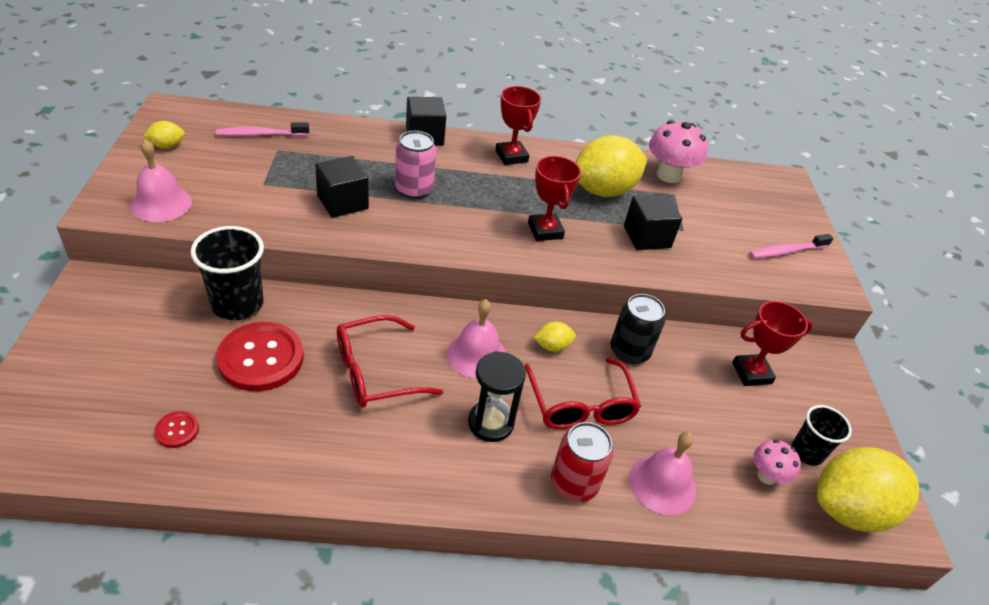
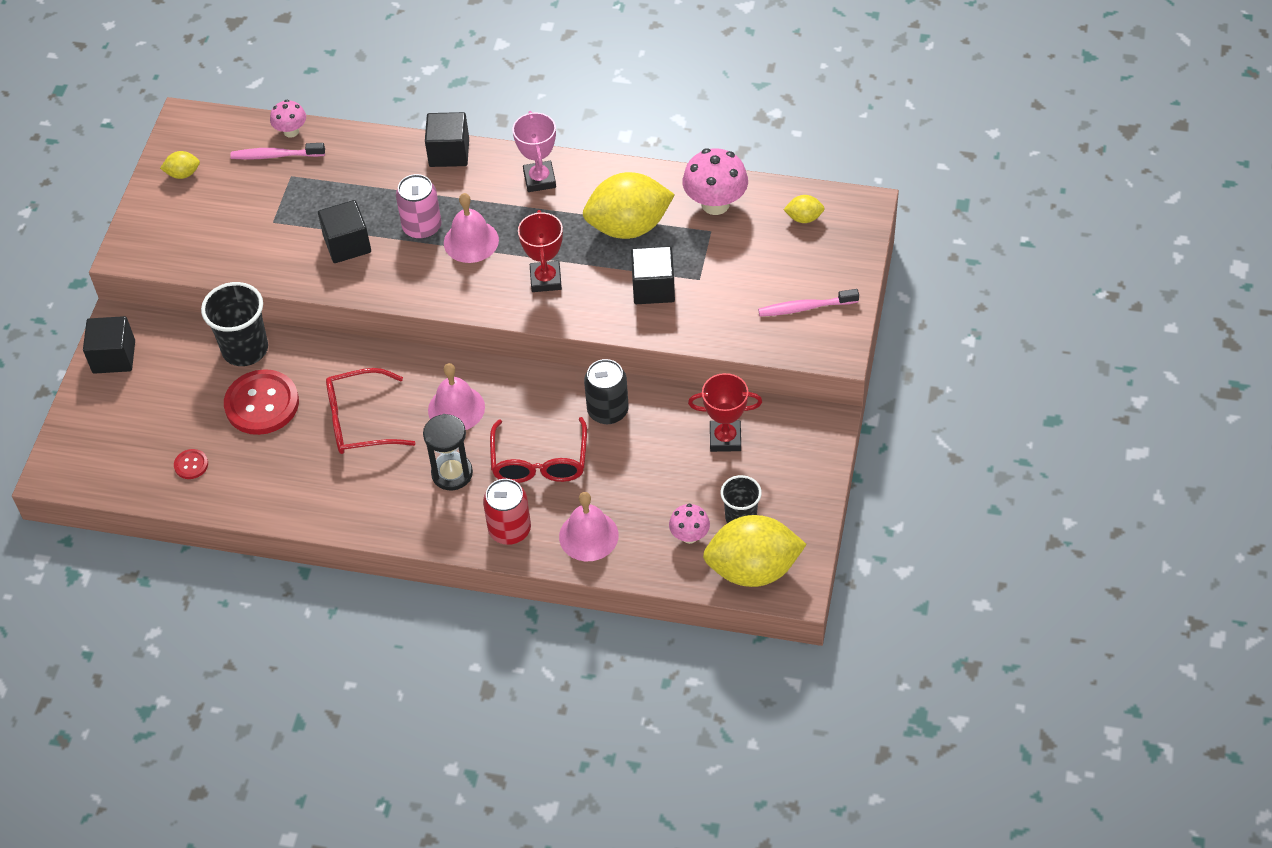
camera: 20 degrees right, 10 degrees up
(83, 315) = (114, 357): none -> black cube
(161, 203) = (177, 246): pink bell -> pink bell (471, 241)
(274, 118) = (291, 131): none -> pink mushroom
(511, 156) = (539, 179): red trophy -> pink trophy
(552, 346) = (532, 402): yellow lemon -> yellow lemon (804, 218)

